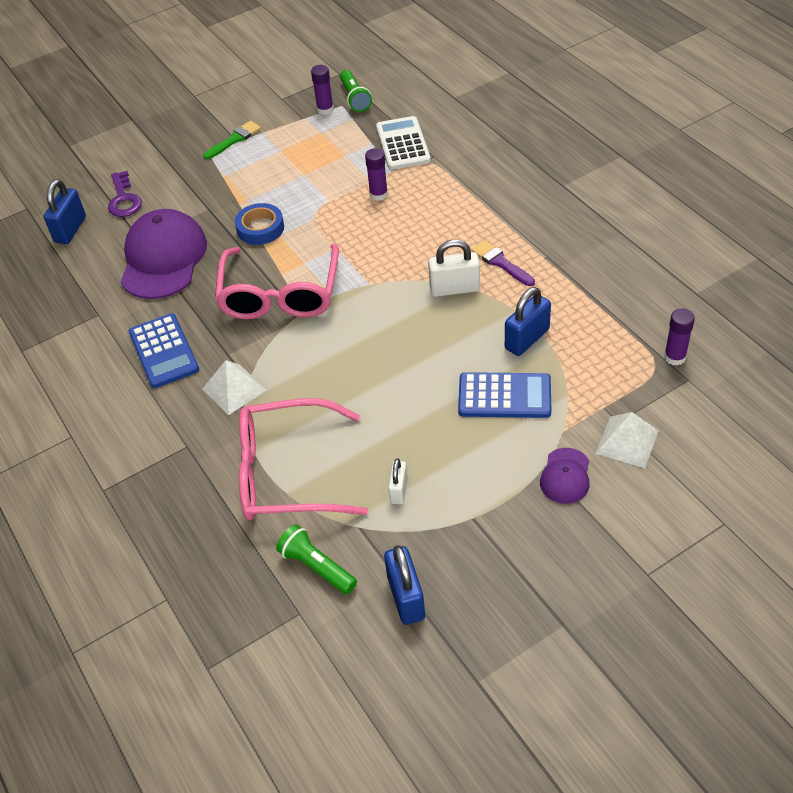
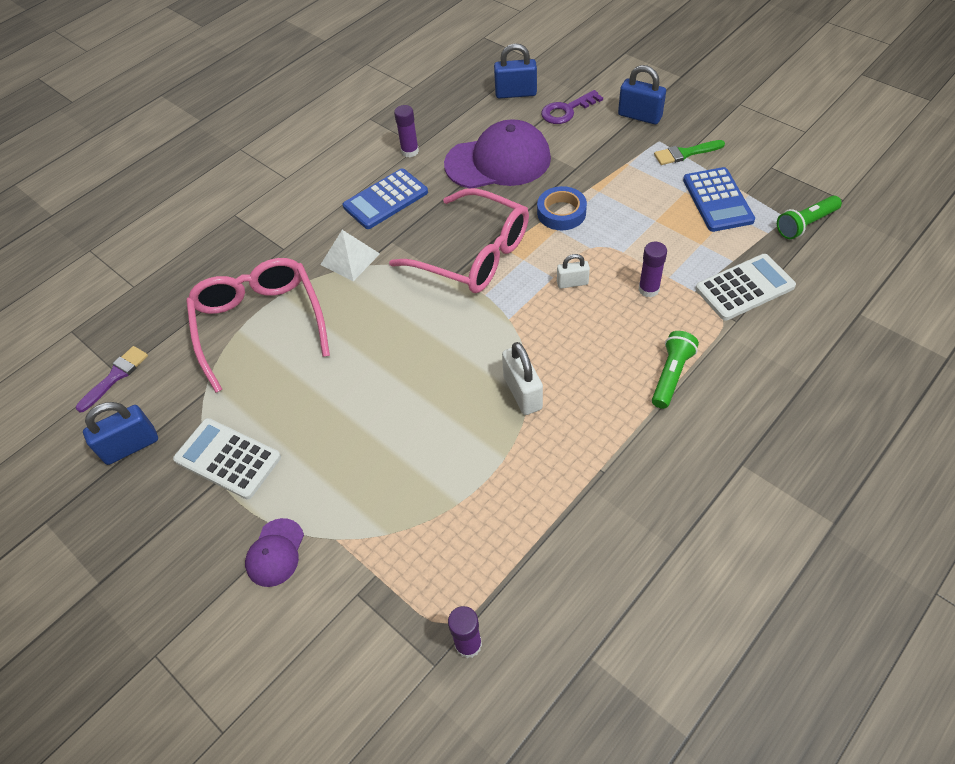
camera: 75 degrees right, 5 degrees up
(234, 139) = (685, 153): green brush -> green brush turned 135 degrees clockwise
(280, 295) = (474, 254): pink glasses -> pink glasses turned 135 degrees counterclockwise
(317, 567) = (162, 373): green flashlight -> green flashlight (671, 375)
(325, 109) = (771, 206): purple glue stick -> purple glue stick (410, 151)
(399, 490) = (247, 411): white padlock -> white padlock (572, 283)
(451, 509) = (228, 458): none -> white calculator
(501, 263) = (577, 427): purple brush -> purple brush (115, 376)
(504, 396) = (376, 473): blue calculator -> blue calculator (717, 200)
(527, 339) = (463, 477): blue padlock -> blue padlock (639, 116)
(565, 476) = (275, 552): purple cap -> purple cap turned 75 degrees counterclockwise
(627, 441) = (328, 607): white pyramid -> none

